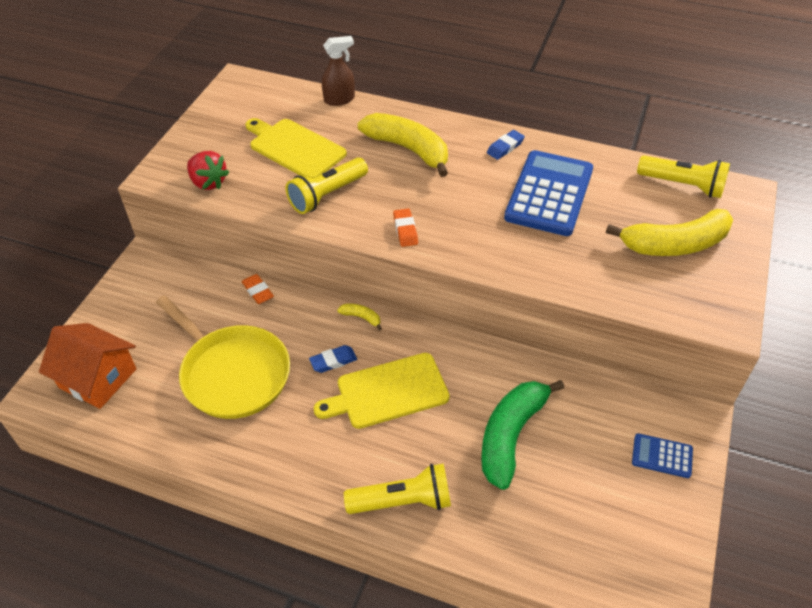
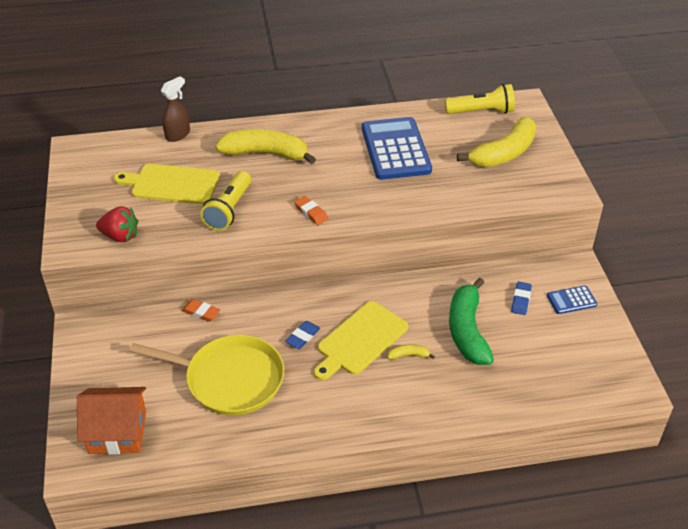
camera: 30 degrees left, 5 degrees down
(361, 317) = (300, 298): yellow banana -> yellow banana (408, 355)
(402, 501) = (425, 405): yellow flashlight -> none
(505, 147) = (338, 127): blue eraser -> blue eraser (521, 300)

